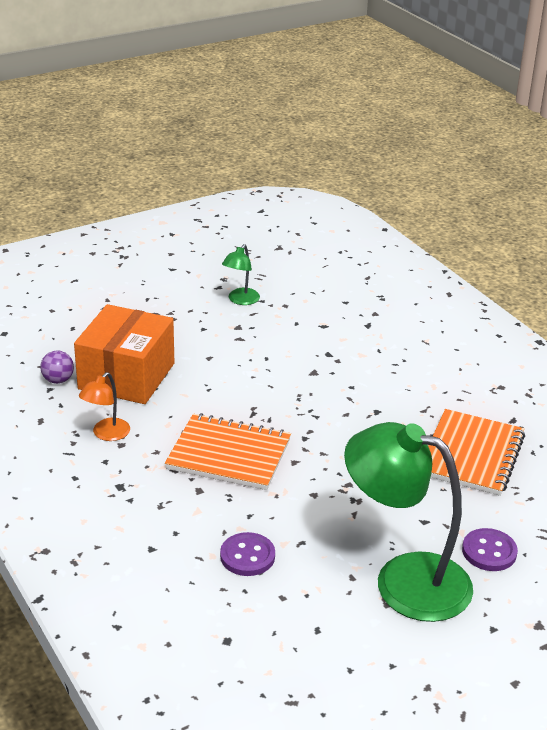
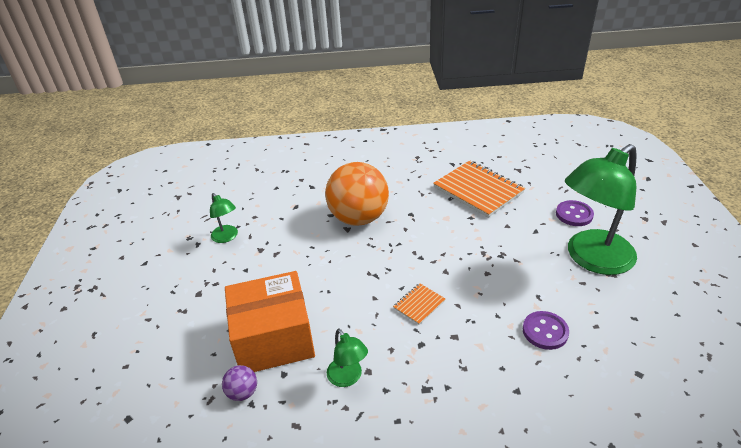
camera: 60 degrees left, 5 degrees up
(106, 434) = (348, 378): orange lamp -> green lamp
(126, 376) = (274, 338): orange box -> orange box turned 60 degrees counterclockwise
(229, 455) = (419, 305): orange notebook -> orange notebook, size x0.47
(338, 375) = (359, 218): none -> orange ball

